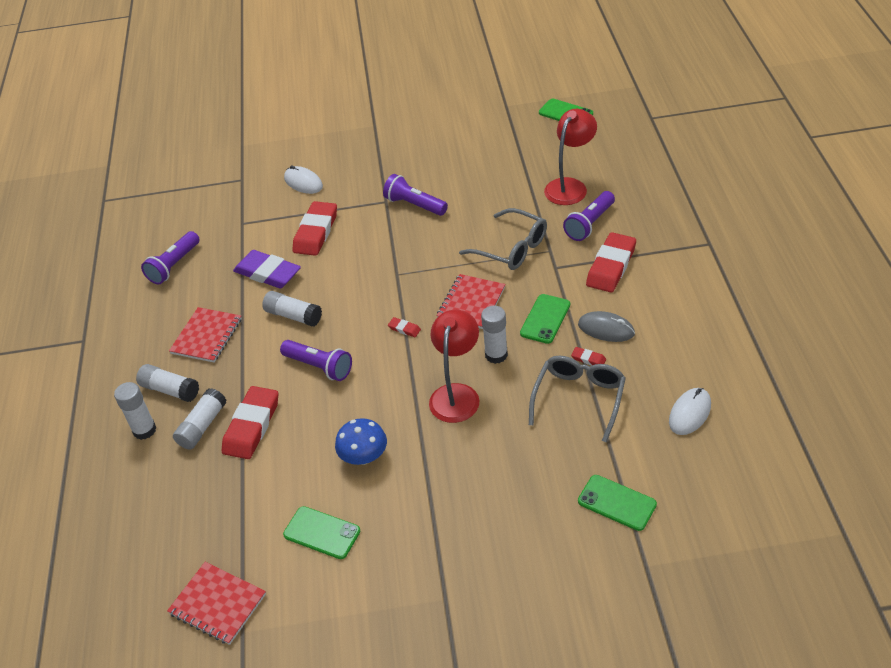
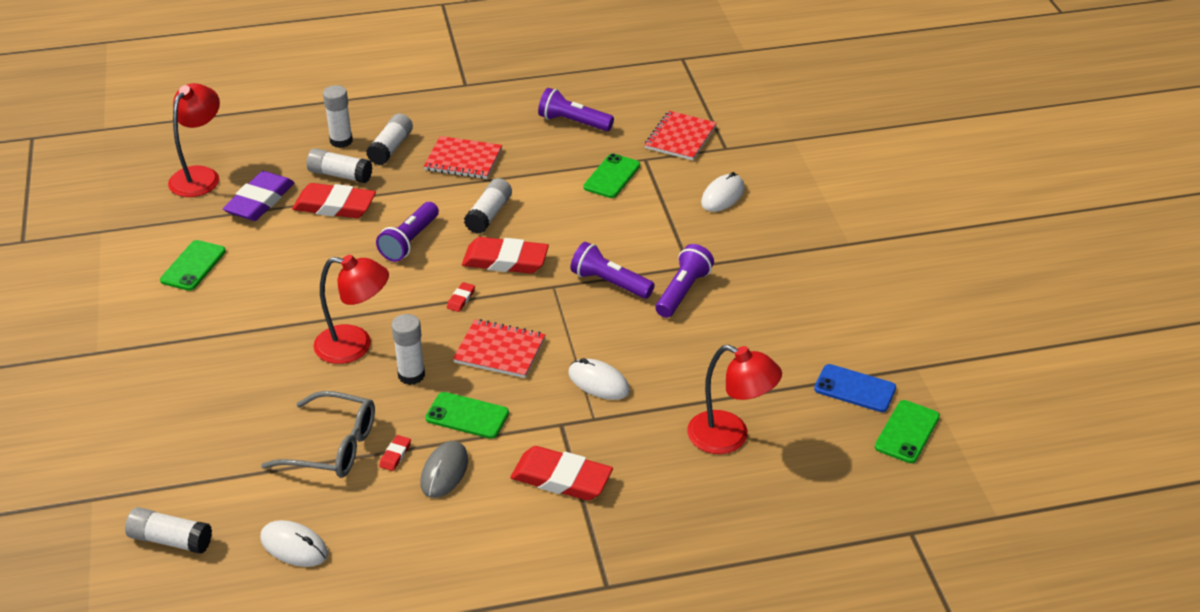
camera: 80 degrees right, 5 degrees down
(167, 548) = (200, 176): none -> red lamp
(217, 604) = (133, 213): red notebook -> red notebook (680, 137)
(268, 273) = (559, 188): purple eraser -> purple eraser (260, 201)
(316, 232) = (629, 216): red eraser -> red eraser (505, 260)
(364, 456) = (280, 284): blue mushroom -> none
(511, 248) = (598, 382): grey glasses -> white mouse
(525, 131) = (855, 389): none -> blue phone
(589, 224) = (648, 458): purple flashlight -> purple flashlight (609, 283)
(617, 503) = (178, 477): green phone -> green phone (612, 176)
(690, 497) = (170, 540): none -> white glue stick

